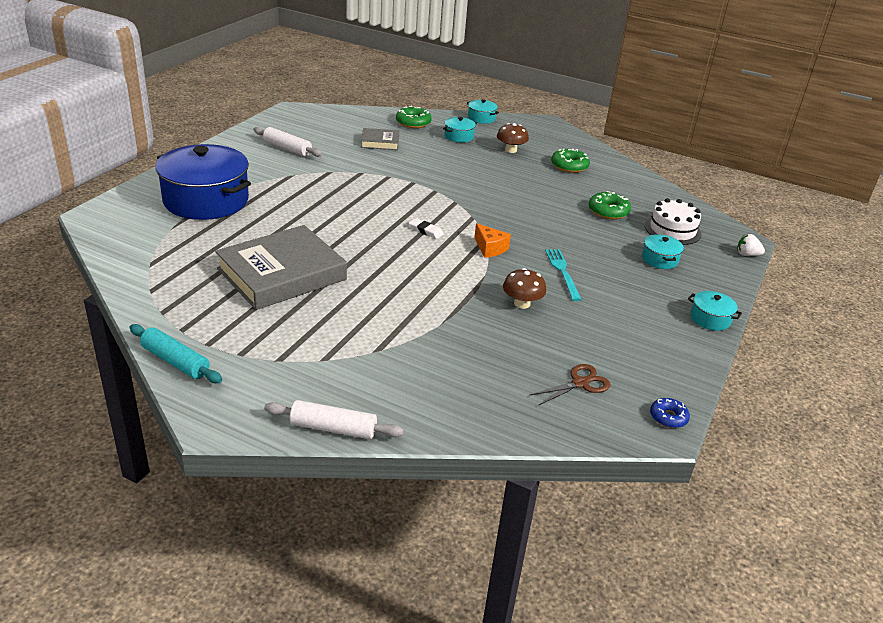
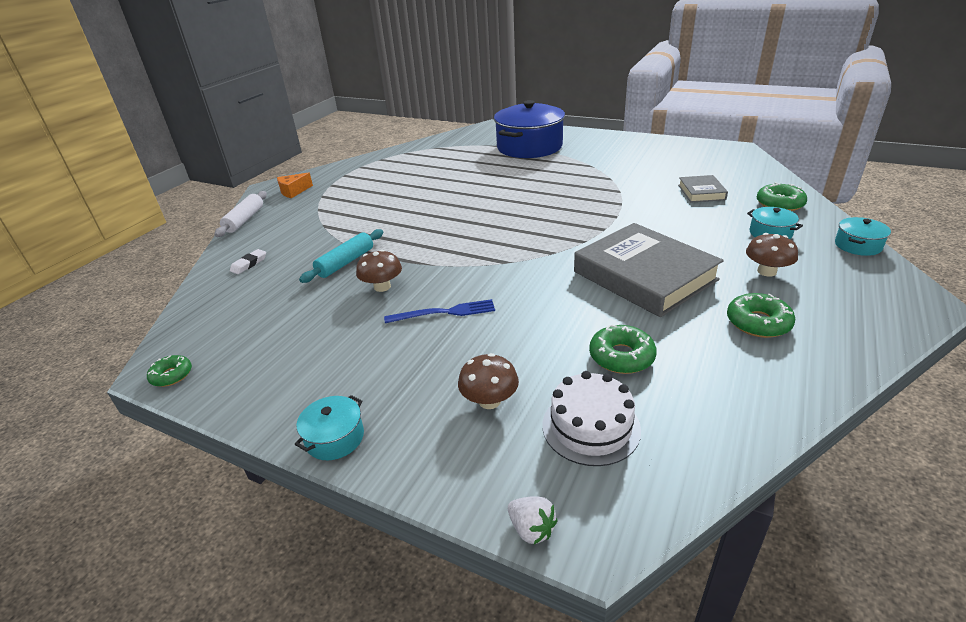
camera: 95 degrees right, 0 degrees up
(175, 361) = (328, 170): turquoise rolling pin -> turquoise rolling pin (345, 262)
(282, 274) = (427, 183): grey book -> grey book (644, 276)
(287, 148) = (645, 158): white rolling pin -> none
(425, 231) = (512, 230): white eraser -> white eraser (249, 264)
(490, 248) = (487, 265): orange cheese -> orange cheese (294, 191)
(562, 272) = (444, 312): turquoise fork -> blue fork
(580, 383) = (247, 320): brown scissors -> none
(659, 259) = (489, 401): turquoise pot -> brown mushroom
(668, 417) = (171, 375): blue donut -> green donut
(747, 255) = (531, 529): white strawberry -> white strawberry turned 120 degrees clockwise

